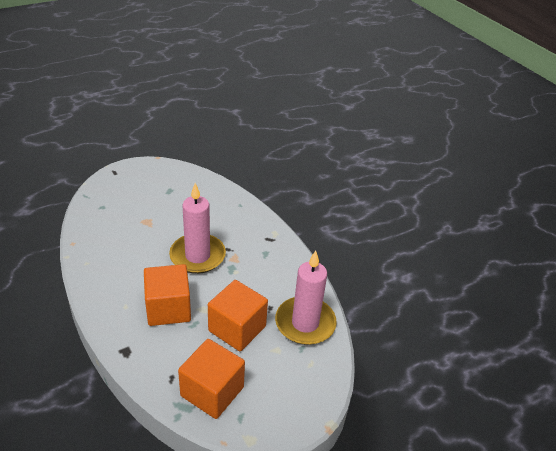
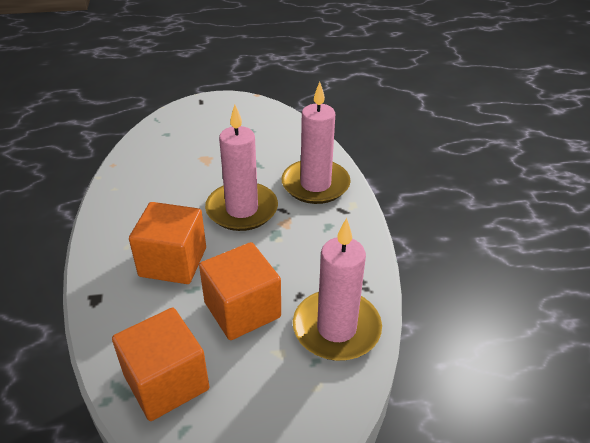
camera: 25 degrees right, 0 degrees up
(241, 224) = (315, 184): none -> pink candle

